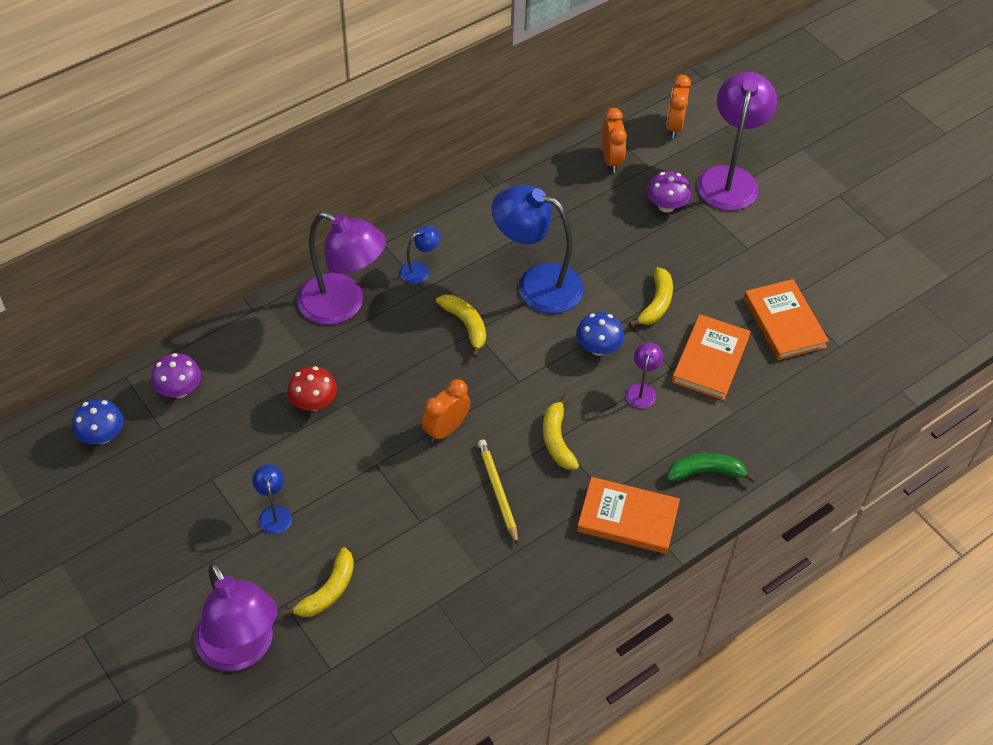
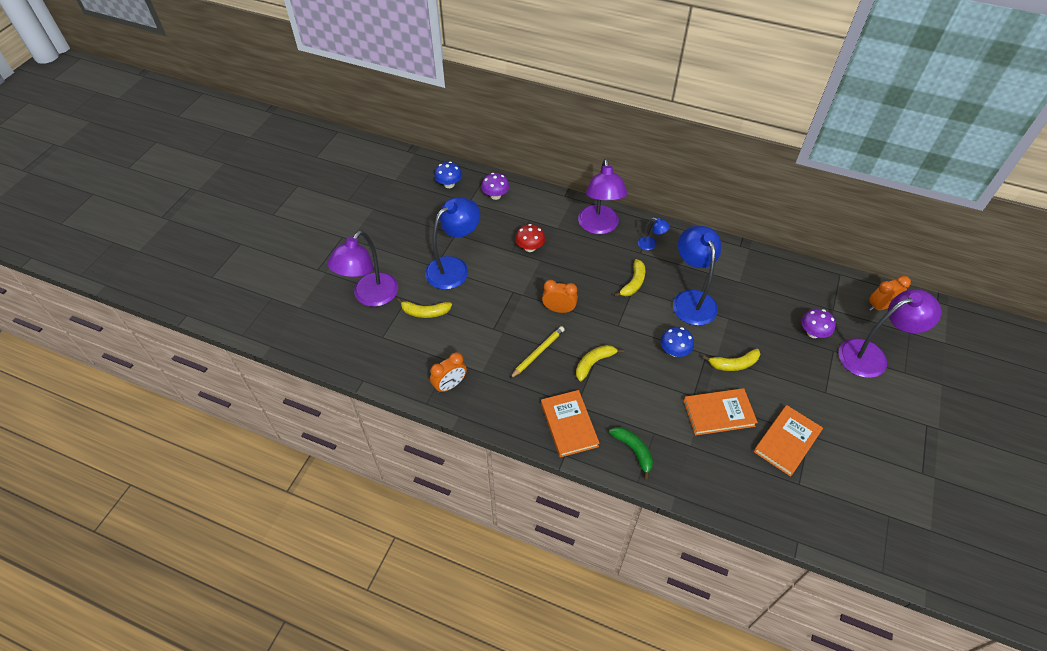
camera: 60 degrees right, 0 degrees up
(274, 513) = (454, 267): blue lamp -> blue lamp, size x2.23
(611, 160) = (818, 288): orange clock -> orange clock (450, 385)
(642, 390) = (664, 388): purple lamp -> none

